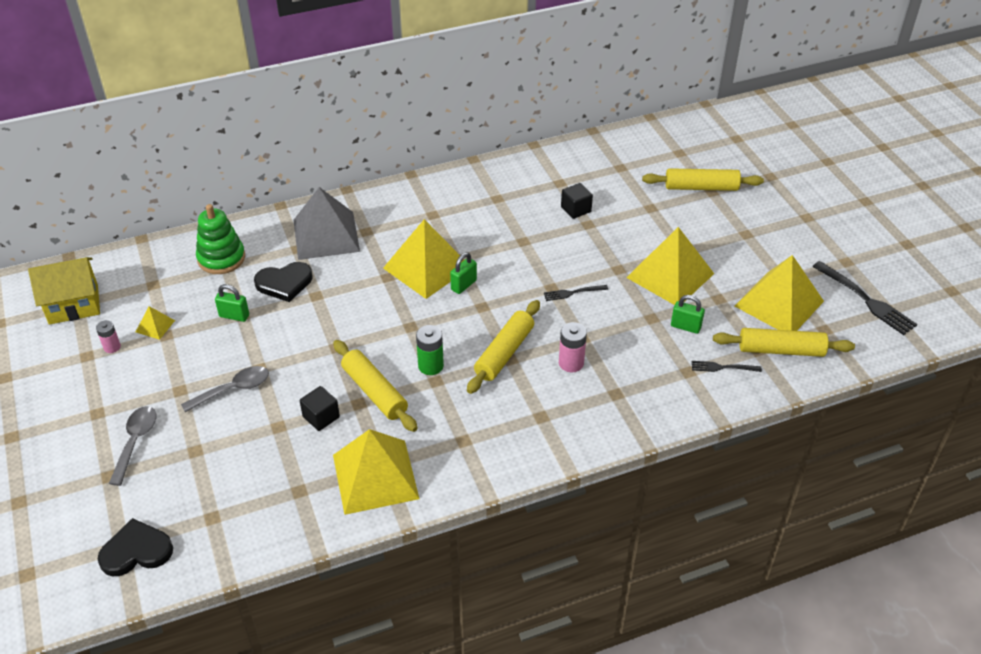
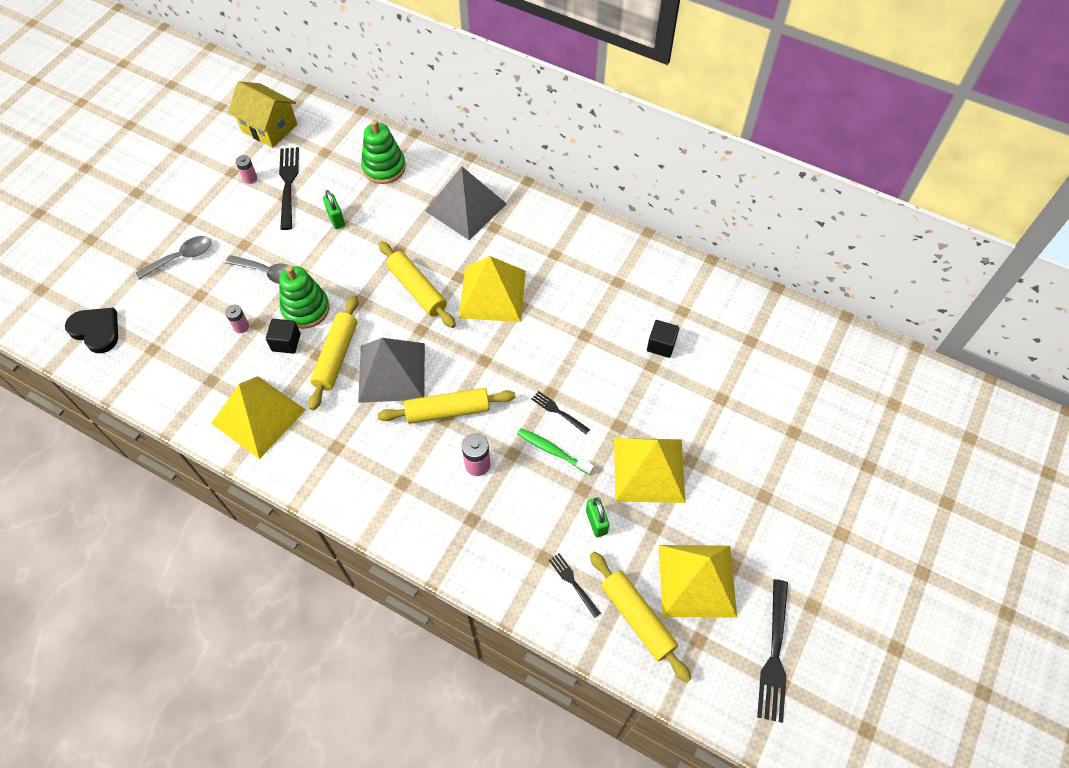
camera: 50 degrees right, 15 degrees up
(155, 326) = (288, 184): yellow pyramid -> black fork
(267, 439) = (241, 326): none -> pink battery
(284, 283) = (393, 222): black heart -> none
(302, 385) = (306, 309): none -> green stacking toy
(430, 366) = (392, 372): green battery -> grey pyramid
(463, 285) = (496, 331): green padlock -> none
(603, 315) = (552, 451): none -> green toothbrush
(701, 187) = (790, 420): yellow rolling pin -> yellow rolling pin (417, 289)

